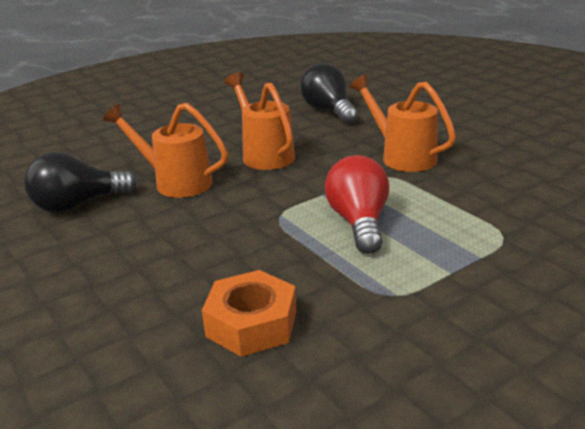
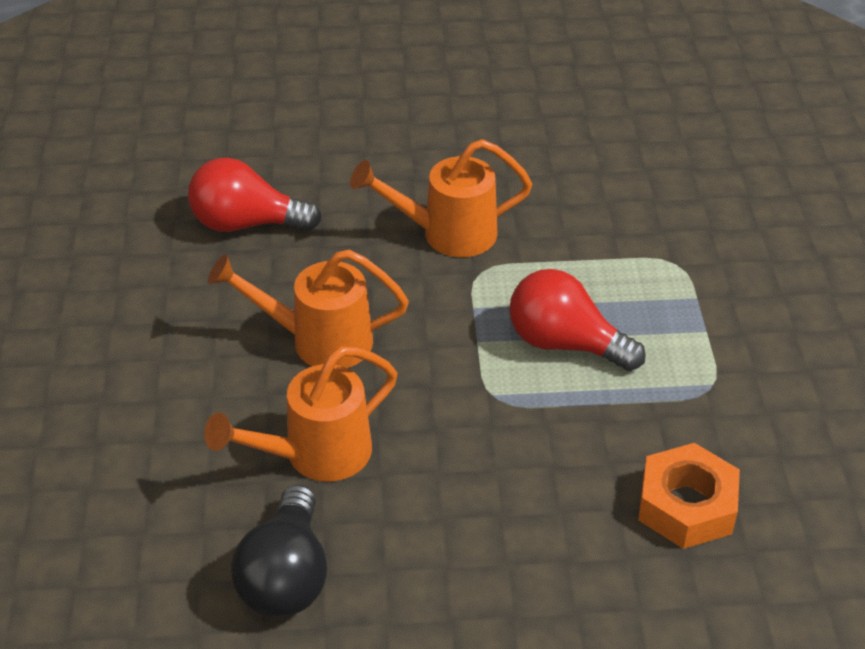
camera: 60 degrees left, 15 degrees up
(328, 111) = (247, 224): black light bulb -> red light bulb

